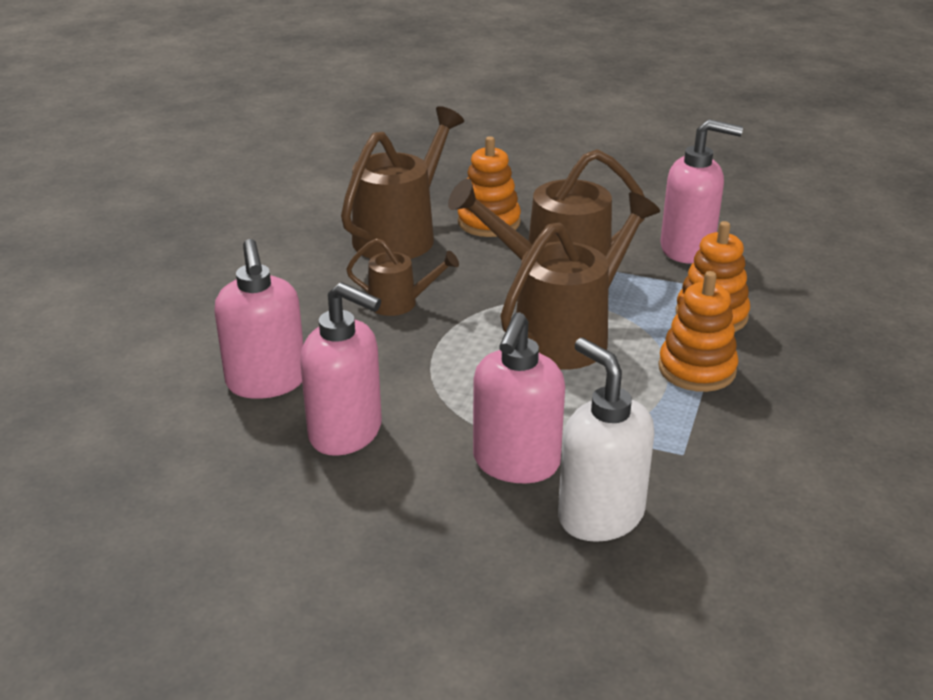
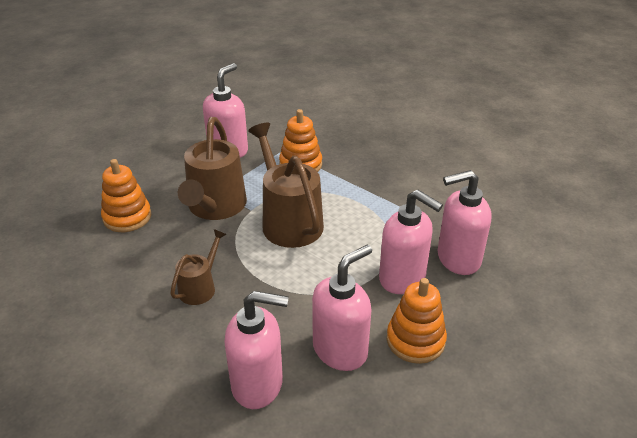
camera: 70 degrees left, 5 degrees up
(401, 234) = (105, 264): brown watering can -> none
(600, 515) = (458, 259): white soap dispenser -> pink soap dispenser
(697, 369) = (347, 186): orange stacking toy -> orange stacking toy (415, 340)

